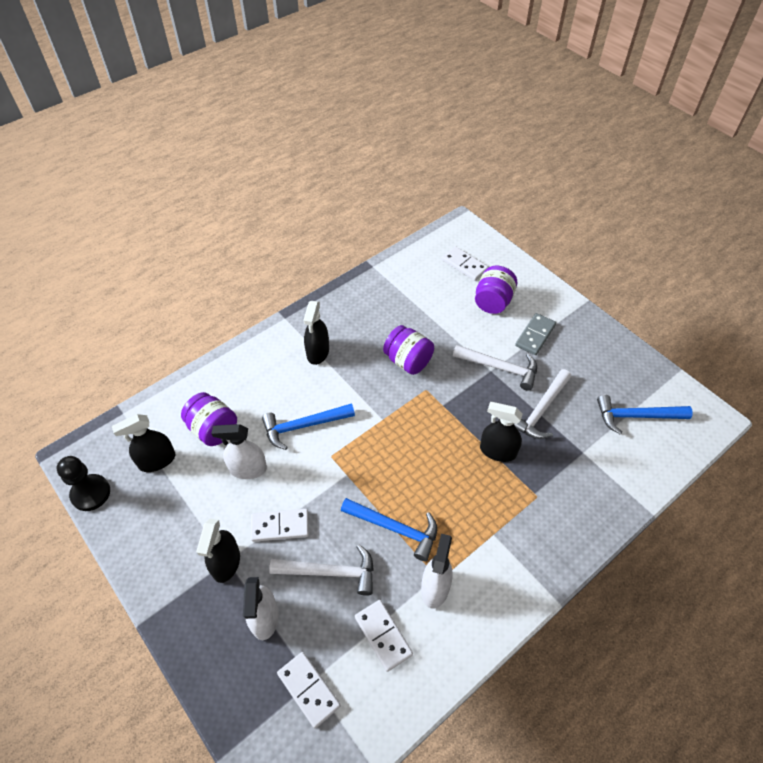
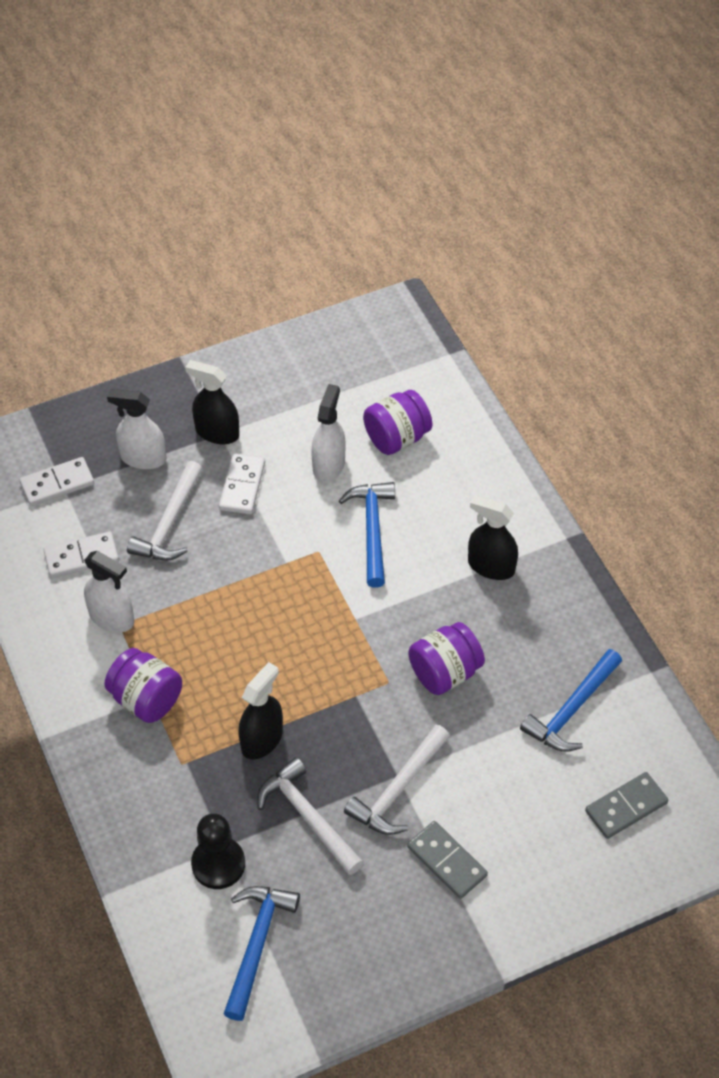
camera: 105 degrees right, 0 degrees up
(91, 493) = (346, 323): black pawn -> black pawn (218, 864)
(157, 461) = (369, 382): black spray bottle -> none
(395, 528) = (197, 596): blue hammer -> blue hammer (572, 709)
(464, 265) = (626, 807): white domino -> grey domino
(493, 302) = (533, 823): purple jar -> purple jar (146, 699)

